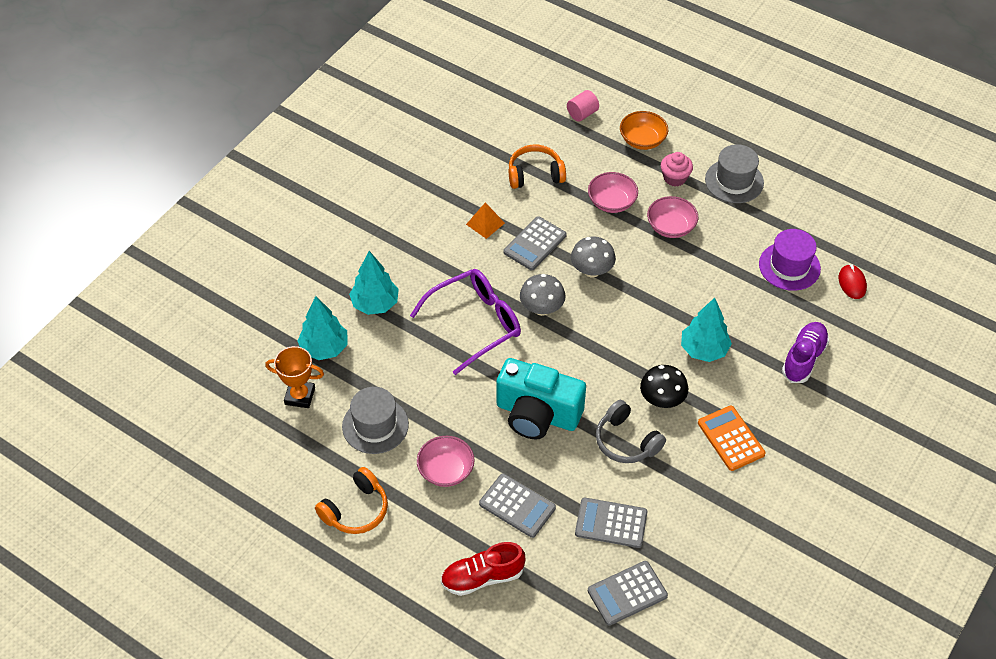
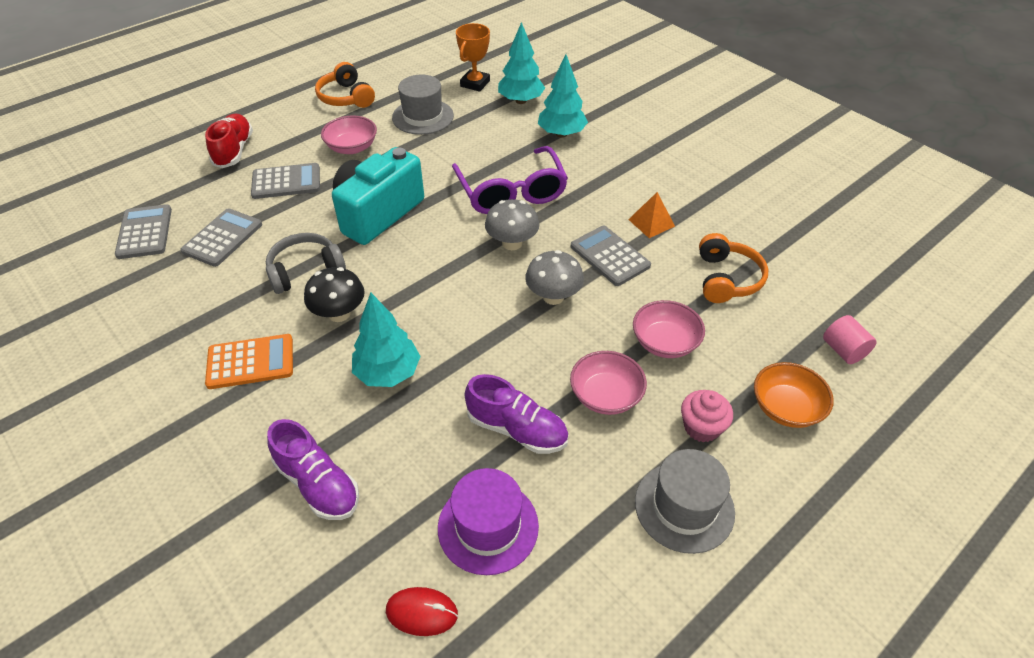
camera: 105 degrees right, 5 degrees down
(517, 506) = (286, 182): grey calculator -> grey calculator turned 150 degrees counterclockwise
(717, 267) = (517, 429): none -> purple shoe

